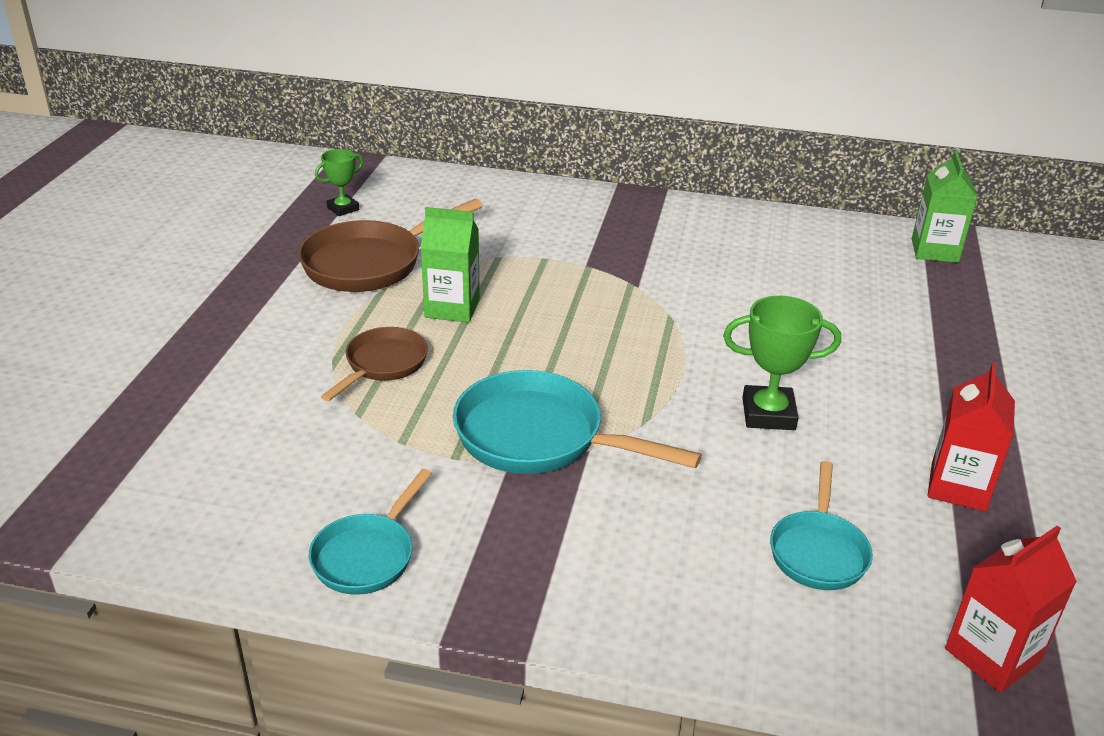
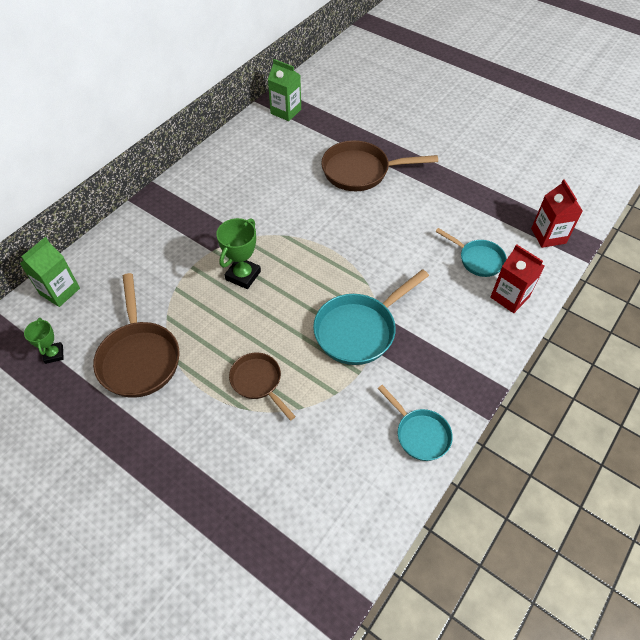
camera: 65 degrees left, 20 degrees up
(452, 308) = (218, 329): green carton -> green carton (60, 291)
(768, 414) = (382, 233): green trophy -> green trophy (243, 275)
(889, 356) = (361, 171): none -> brown pan
(958, 487) = (457, 196): red carton -> red carton (509, 297)

